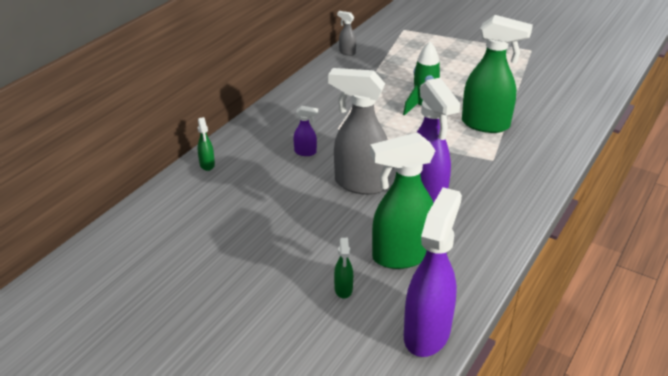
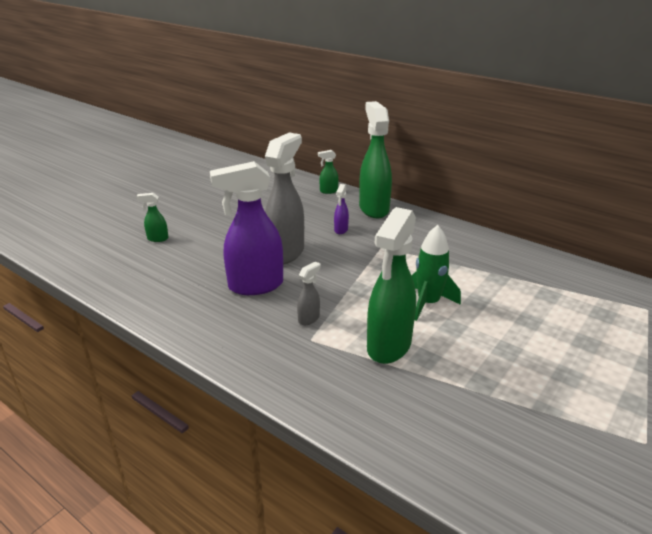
camera: 95 degrees right, 5 degrees down
(347, 52) = (553, 261): grey spray bottle -> grey spray bottle (309, 319)
(400, 256) = (180, 265): green spray bottle -> green spray bottle (373, 209)
(427, 333) = (90, 269): purple spray bottle -> none

